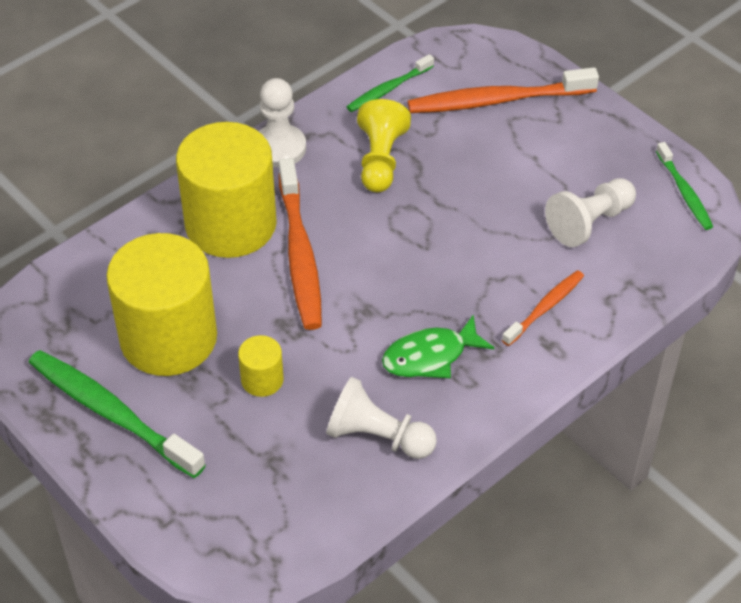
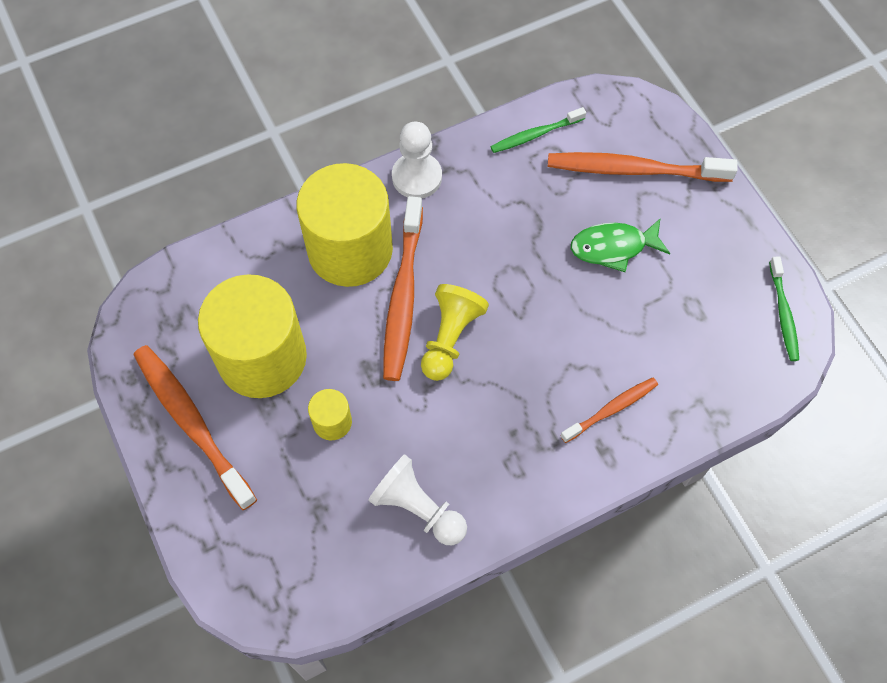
camera: 15 degrees right, 15 degrees up
(111, 413) = (192, 423): green toothbrush -> orange toothbrush
(380, 160) = (505, 211): yellow pawn -> yellow pawn (450, 338)
(430, 356) = (490, 435): green fish -> green fish (613, 247)
(589, 222) = (681, 326): white pawn -> none

